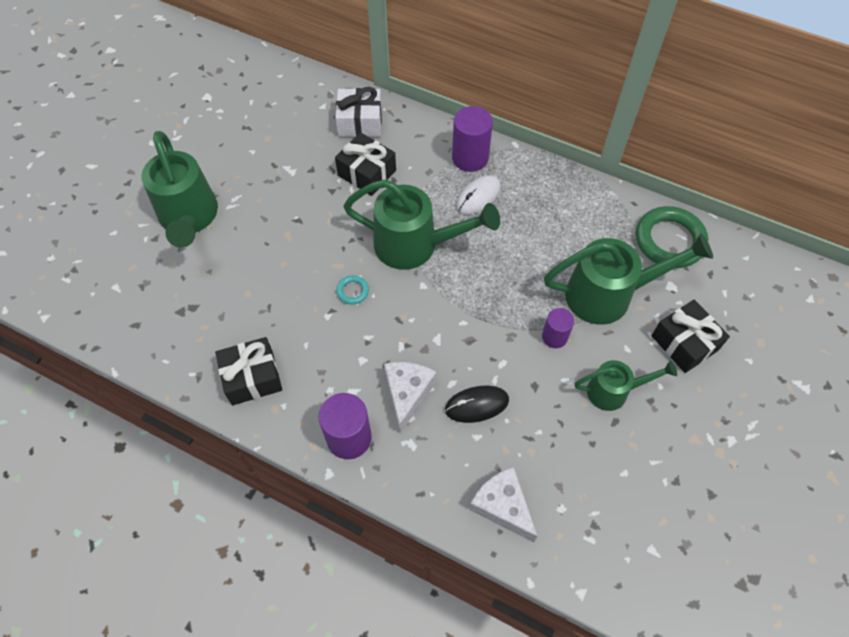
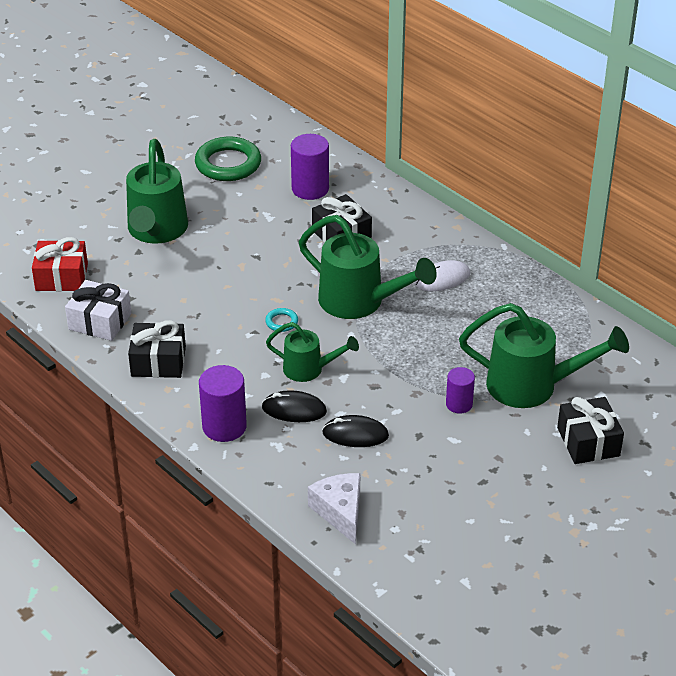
camera: 20 degrees right, 20 degrees down
(114, 302) = (61, 277): none -> red gift
(360, 122) = (355, 194): white gift -> white gift (100, 321)
(407, 394) = (294, 410): white cheese -> black mouse
(470, 158) = (451, 246): purple cylinder -> purple cylinder (310, 189)
(613, 391) = (494, 459): green watering can -> green watering can (309, 369)
(669, 240) = (621, 360): green ring -> green ring (228, 164)

